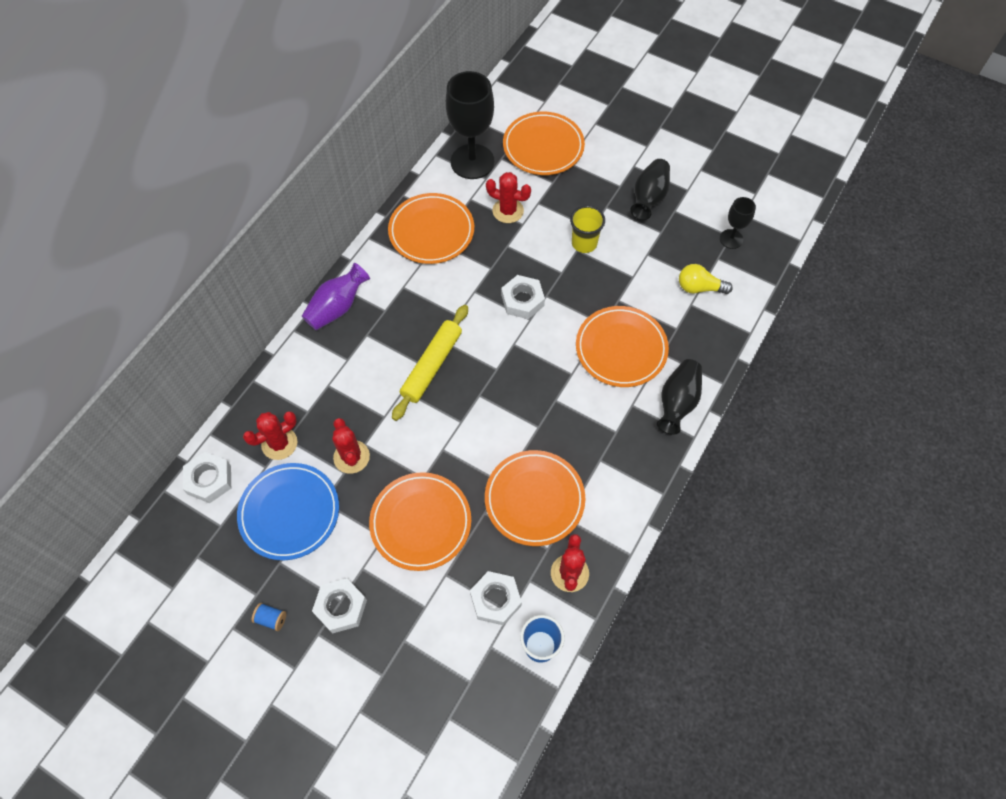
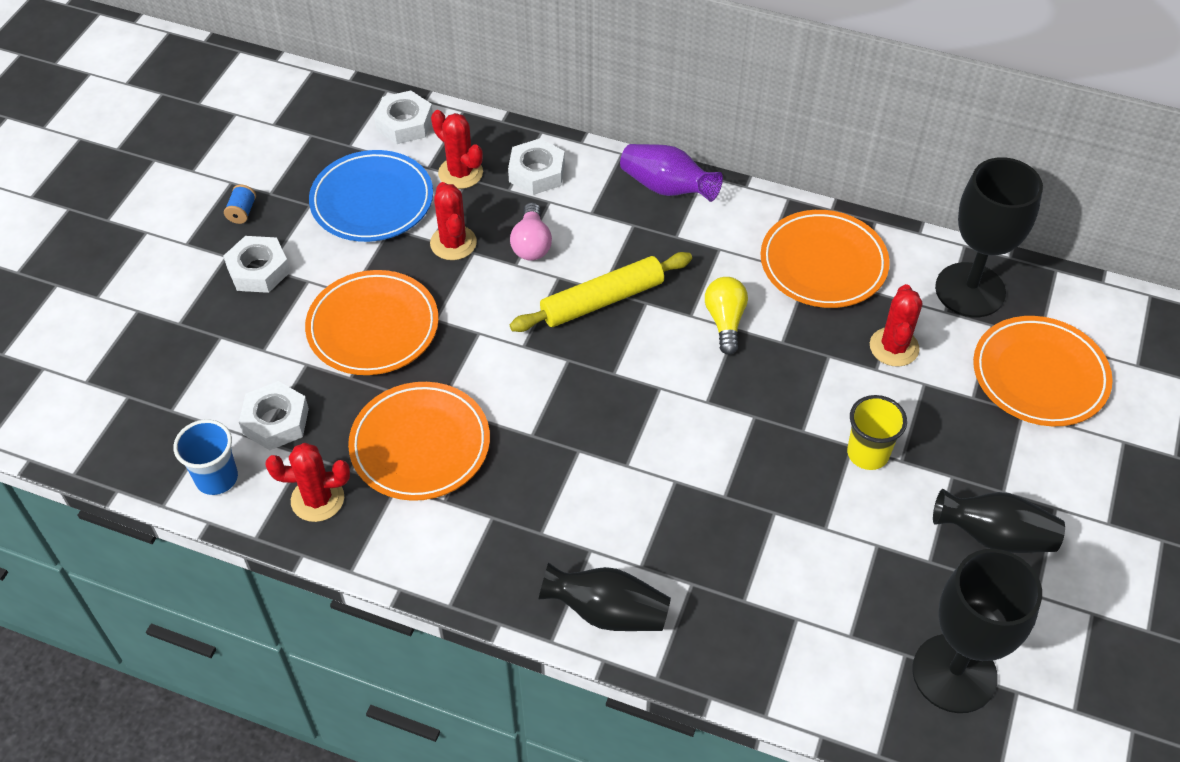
camera: 80 degrees right, 10 degrees down
(351, 457) = (453, 243): red cactus -> red cactus turned 75 degrees counterclockwise
(367, 403) = (531, 244): none -> pink light bulb
(432, 365) = (602, 300): yellow rolling pin -> yellow rolling pin turned 45 degrees counterclockwise
(522, 300) = (737, 388): white nut -> white nut (536, 173)
(621, 349) = (685, 525): orange plate -> none
(699, 287) = (834, 628): yellow light bulb -> yellow light bulb (725, 321)
(731, 239) = (954, 673): black goblet -> black goblet, size x1.97

